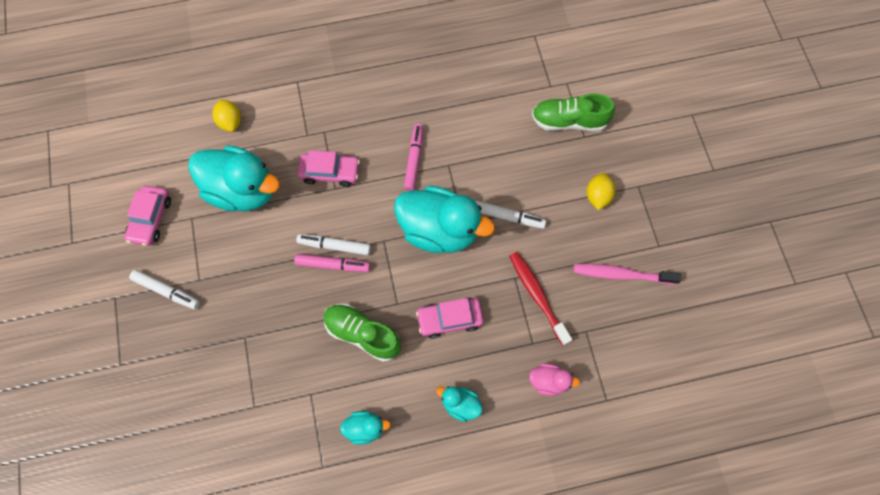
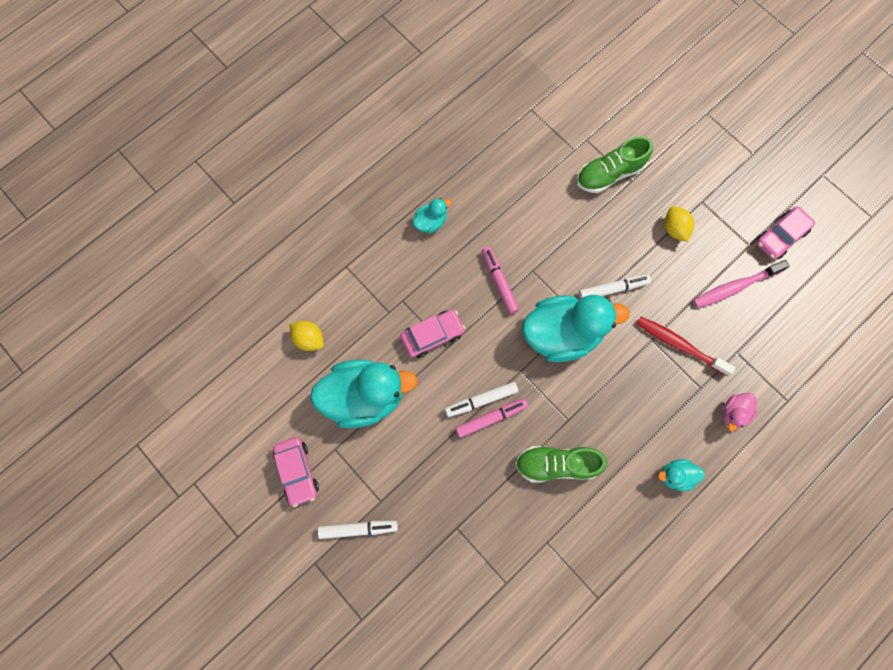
camera: 30 degrees left, 5 degrees up
(365, 428) = (611, 543): turquoise duck -> turquoise duck (430, 222)
(449, 319) = (621, 407): pink car -> pink car (780, 236)
(548, 381) = (733, 413): pink duck -> pink duck turned 150 degrees clockwise

